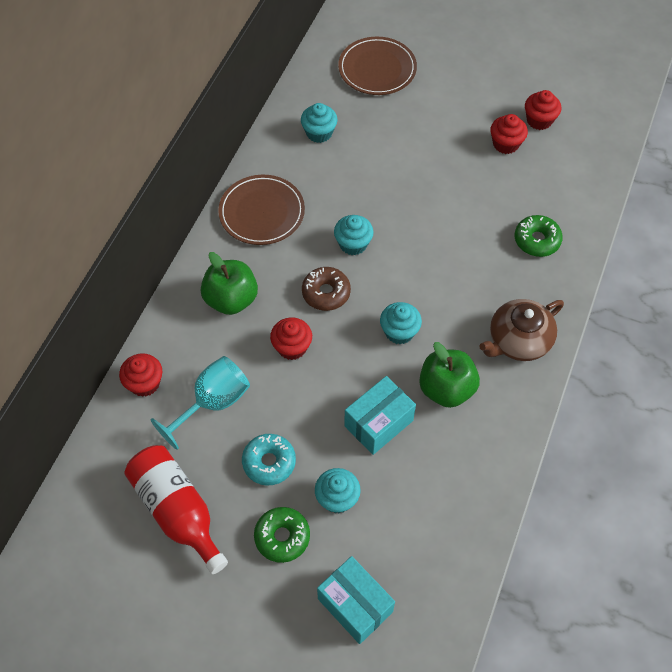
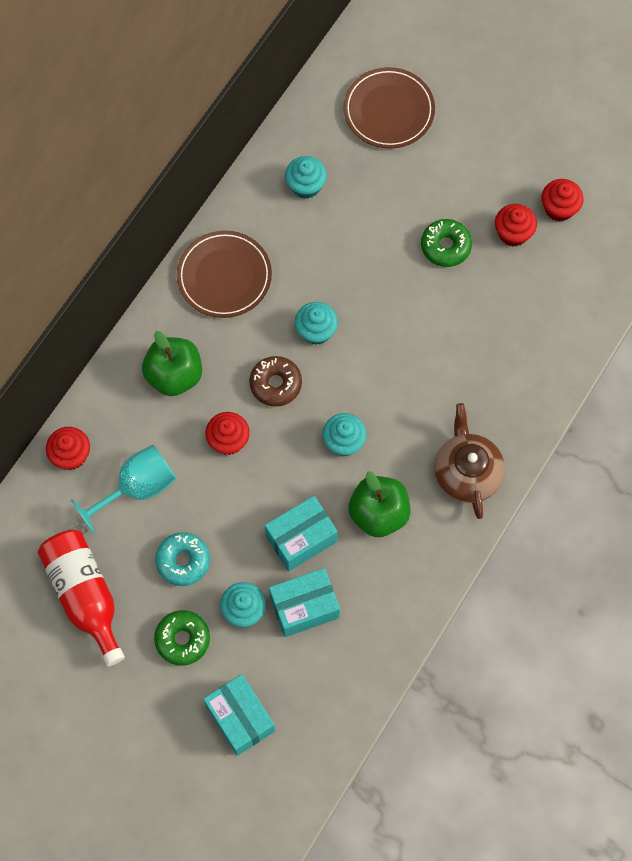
camera: 10 degrees right, 10 degrees up
(395, 486) = (304, 607): none -> turquoise box
(518, 340) = (467, 472): brown teapot -> brown teapot turned 105 degrees clockwise
(537, 240) = (517, 359): green donut -> green donut (445, 246)

